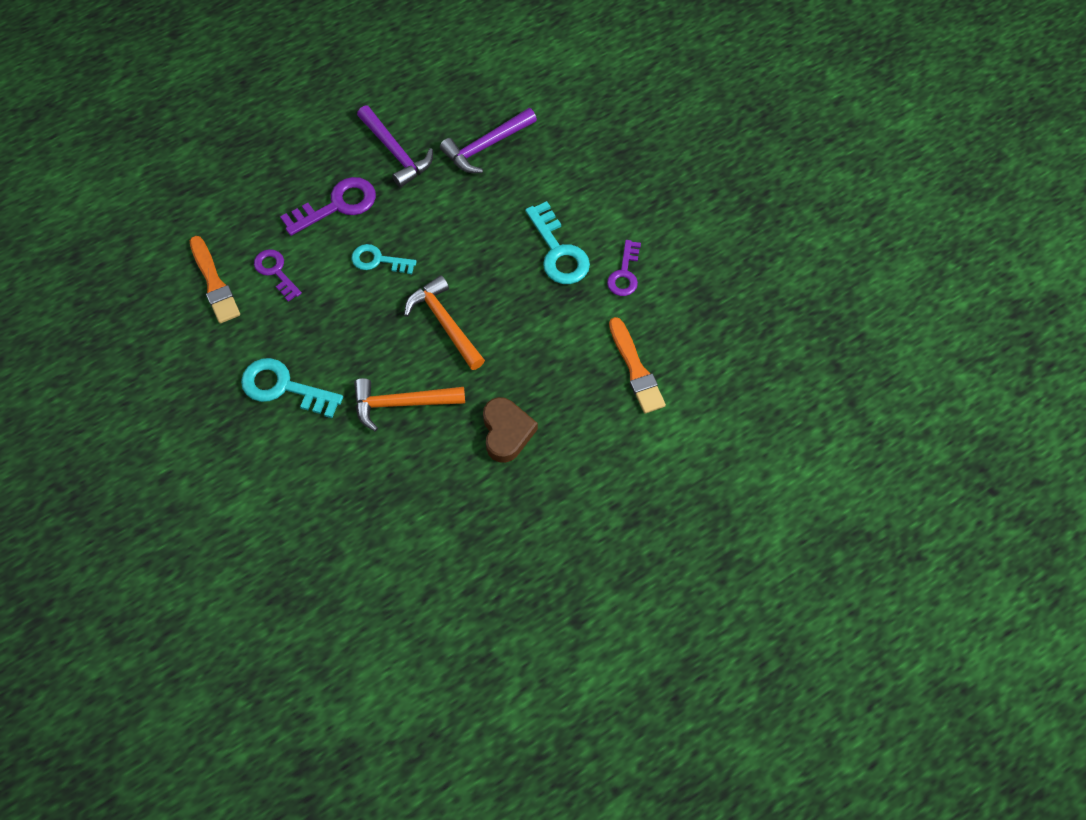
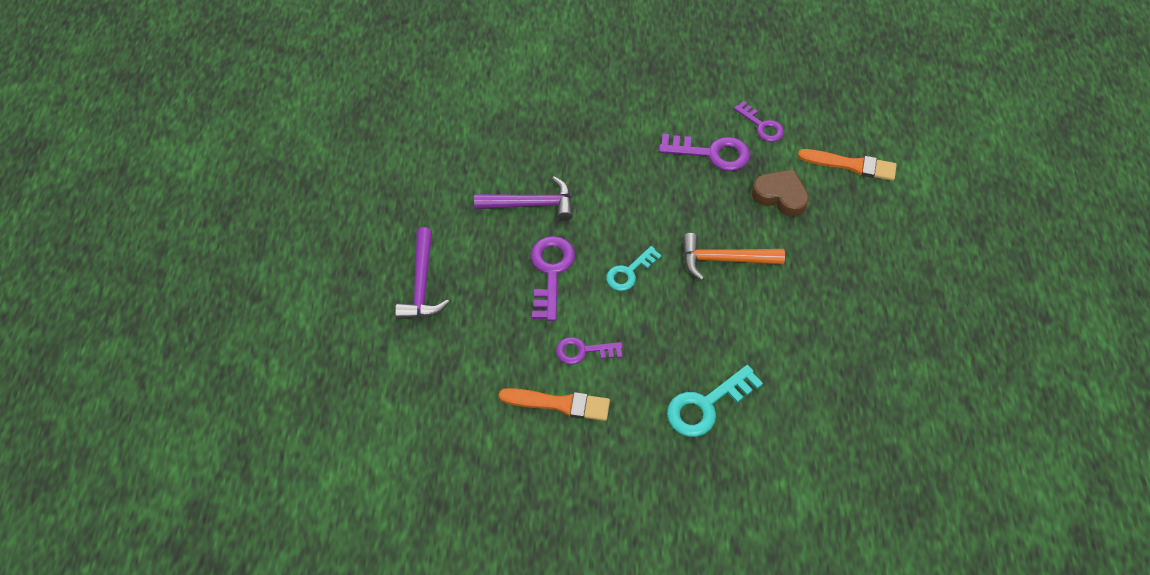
camera: 55 degrees left, 5 degrees down
(402, 403) = (780, 328): orange hammer -> none
(486, 146) = (575, 144): purple hammer -> purple hammer (422, 284)
(506, 432) = (853, 273): brown heart -> brown heart (780, 196)
(558, 251) = (711, 153): turquoise key -> purple key

